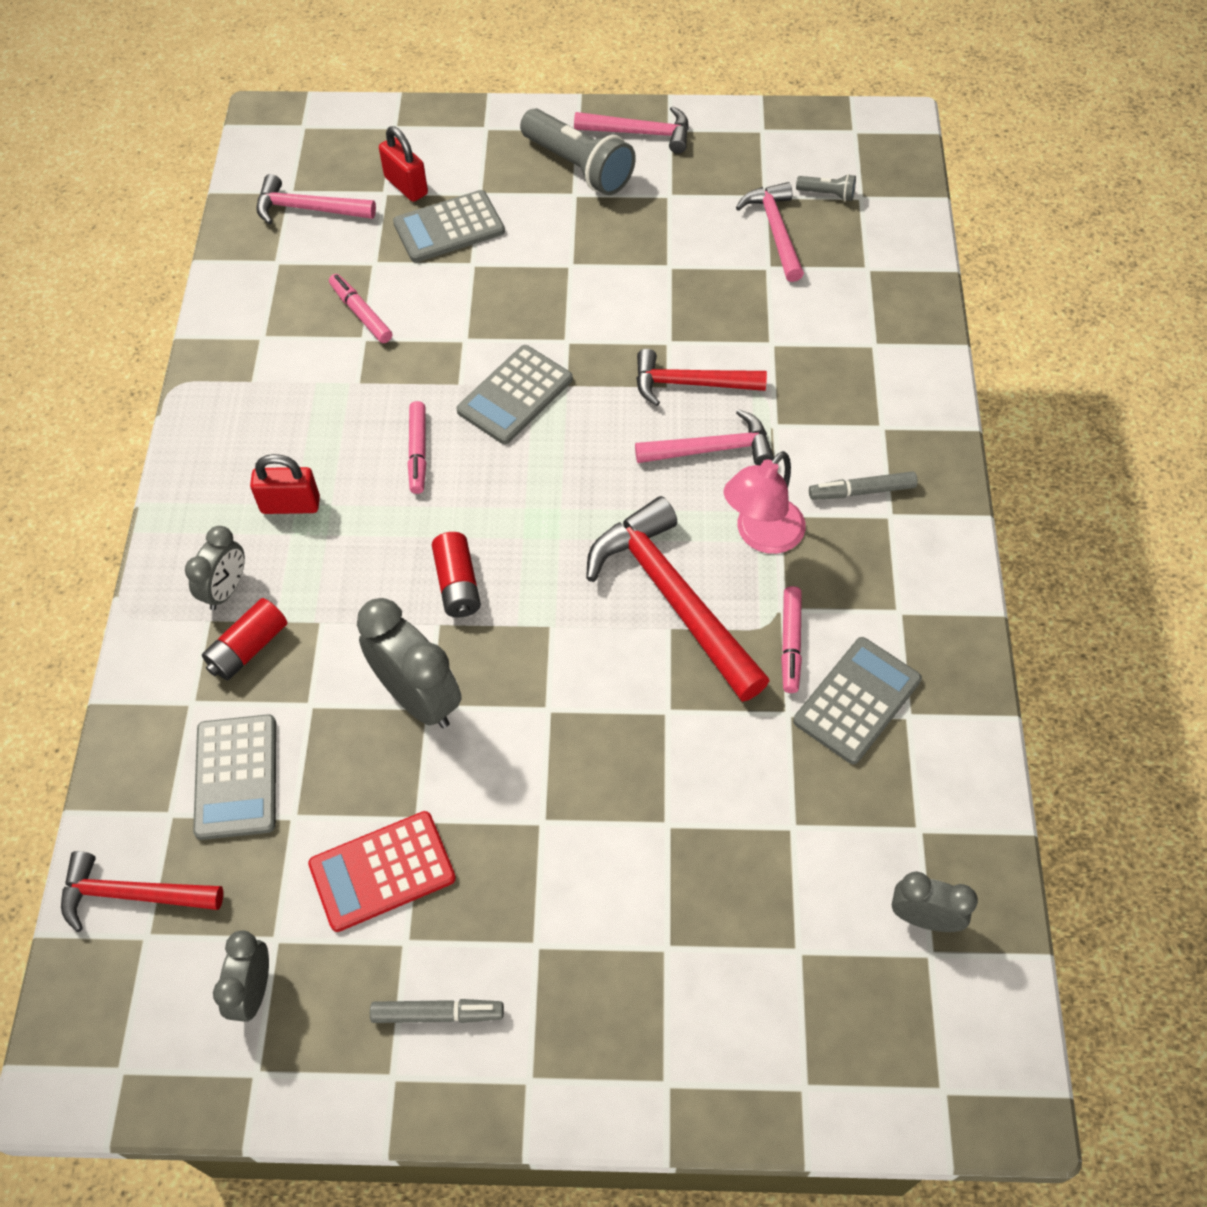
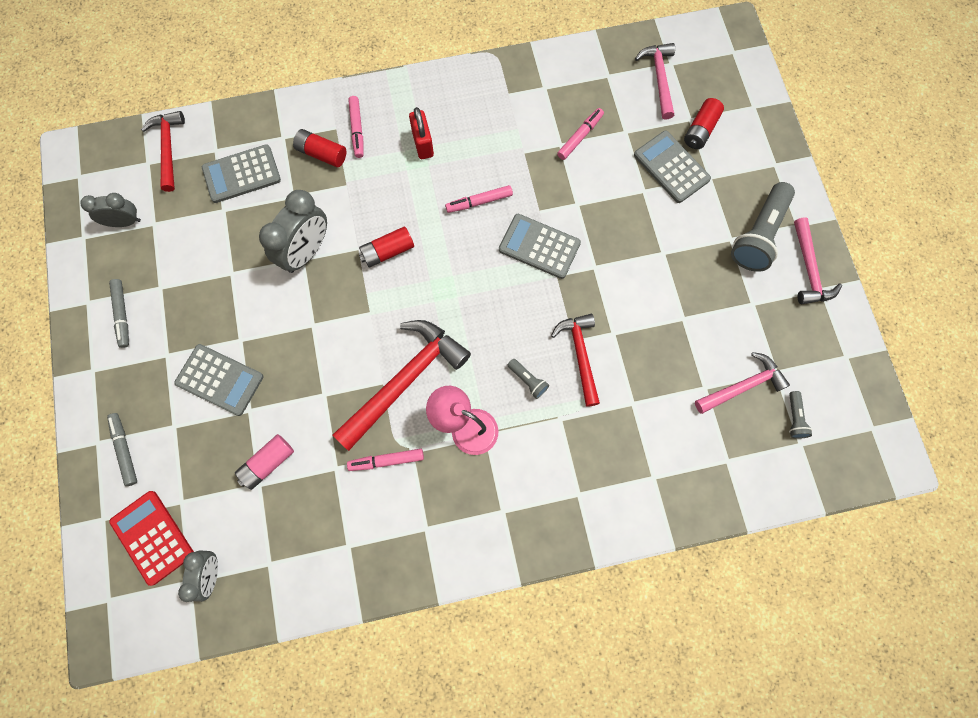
camera: 75 degrees right, 15 degrees up
(226, 590) = (357, 130): grey clock -> pink marker
(382, 871) = (198, 264): red calculator -> red calculator (152, 537)
(406, 186) = (700, 130): red padlock -> red battery
(711, 449) = (528, 380): pink hammer -> grey flashlight
(761, 808) = (268, 463): none -> pink battery
(857, 700) = (352, 510): grey calculator -> grey calculator (220, 380)
(861, 491) = (518, 488): grey marker -> grey marker (125, 450)

